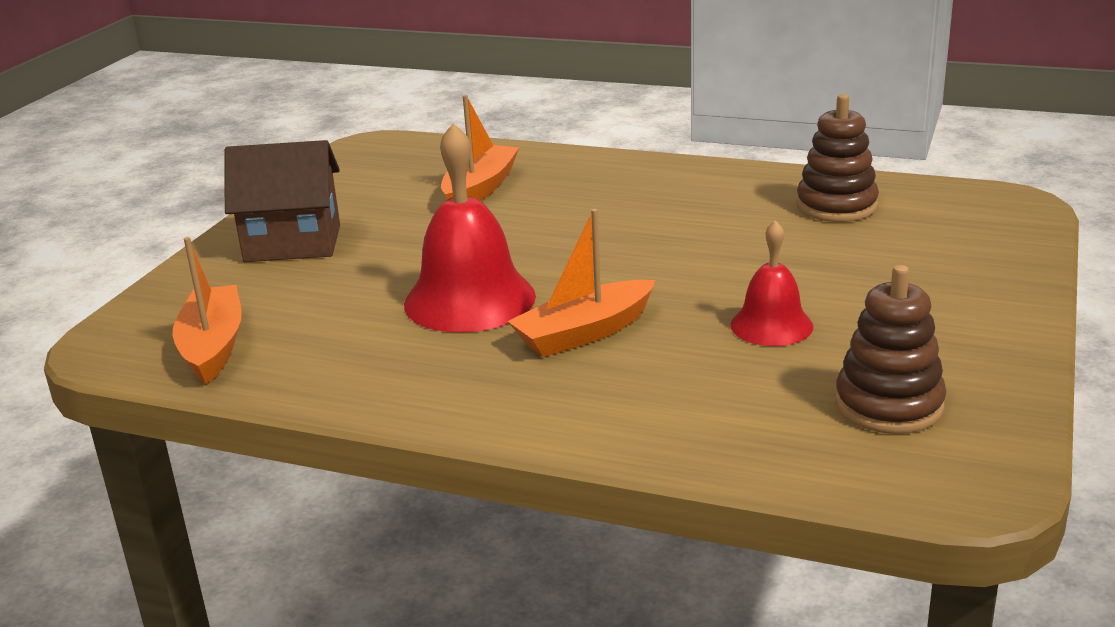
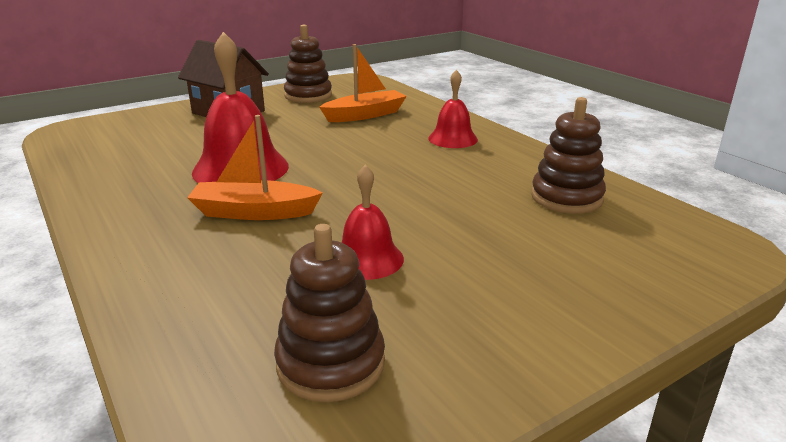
camera: 35 degrees right, 0 degrees up
(213, 346) = (97, 146): orange boat -> none
(353, 187) = (308, 96): none -> brown stacking toy
(632, 184) = (453, 139): none -> red bell

